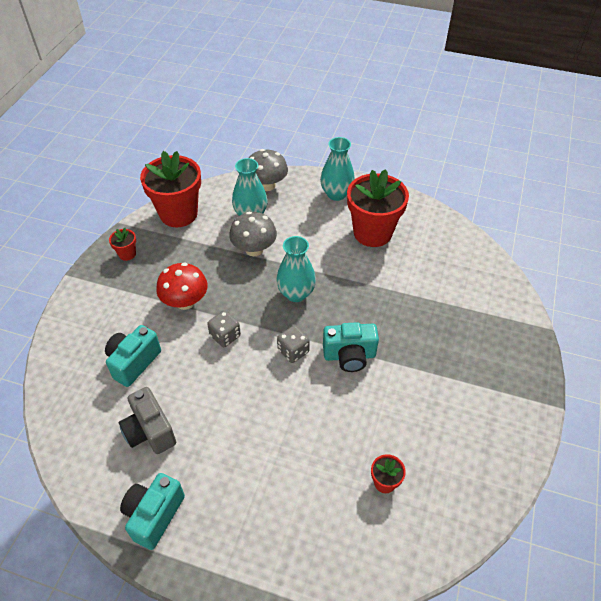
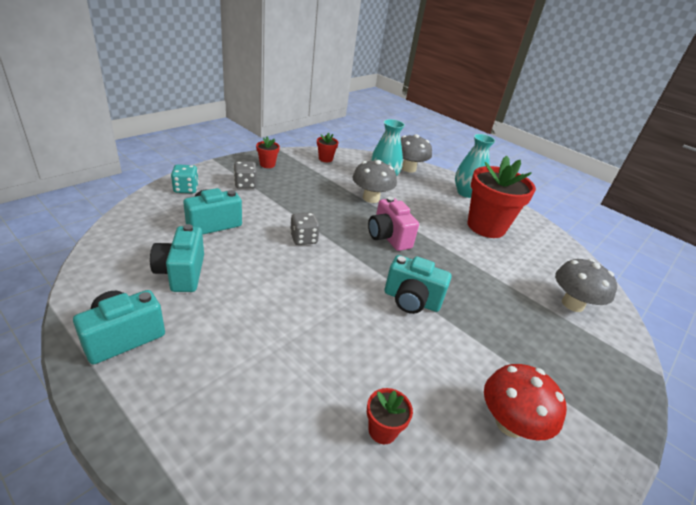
camera: 20 degrees right, 15 degrees down
(74, 332) = (186, 189): none -> turquoise dice
(150, 431) = (181, 273): grey camera -> turquoise camera
(178, 214) = (325, 159): red flower pot -> red flower pot, size x0.43
(185, 302) = (288, 206): red mushroom -> red mushroom (510, 423)
(293, 351) = (357, 274): grey dice -> grey dice (245, 184)
(296, 293) = (388, 237): turquoise vase -> pink camera
(472, 290) = (572, 304): none -> grey mushroom

